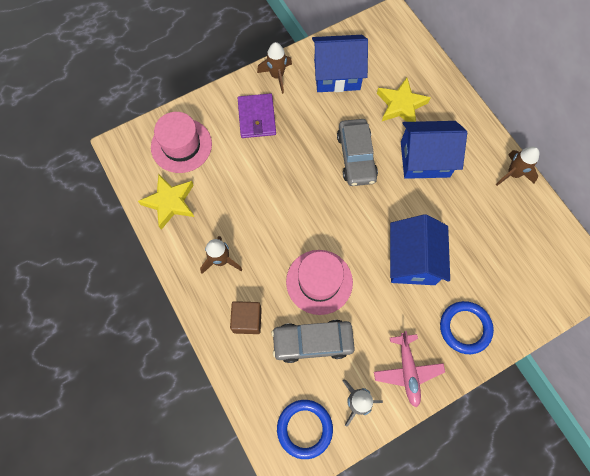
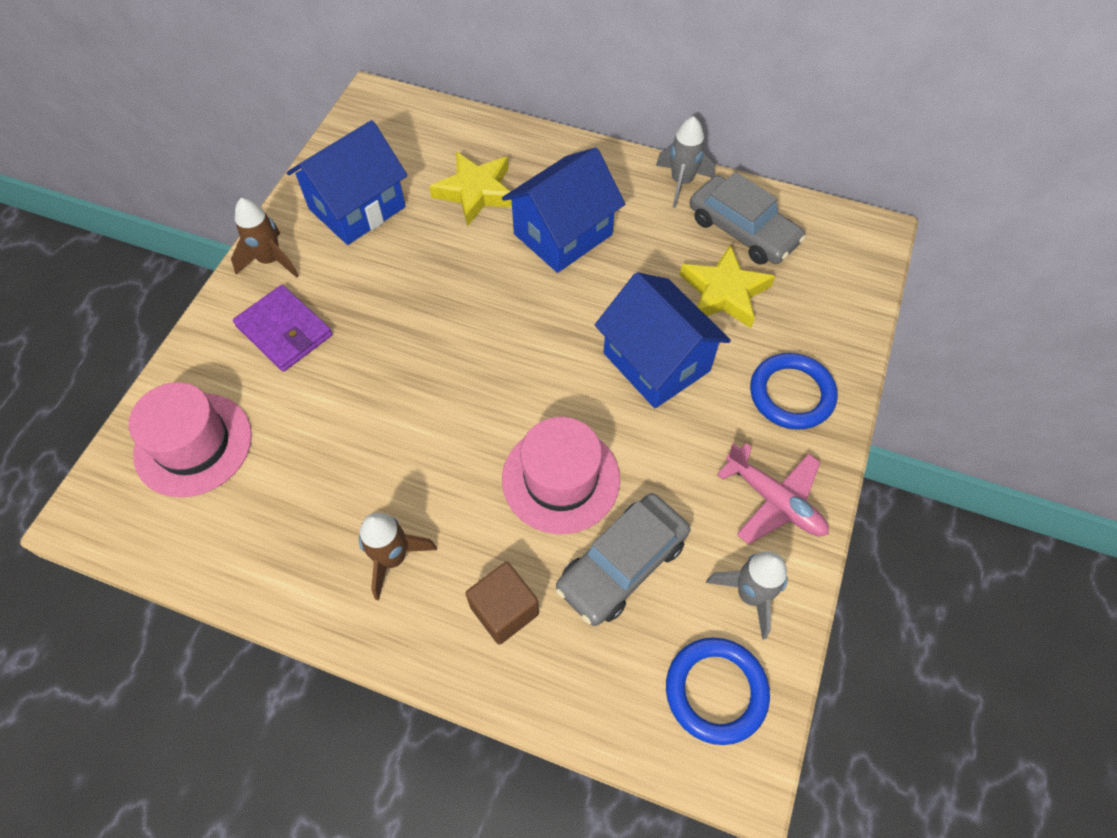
camera: 40 degrees left, 10 degrees down
(170, 202) = (240, 537): yellow star -> yellow star (724, 293)
(356, 157) = (471, 289): grey car -> grey car (743, 230)
(513, 174) = (681, 182): brown rocket -> grey rocket

